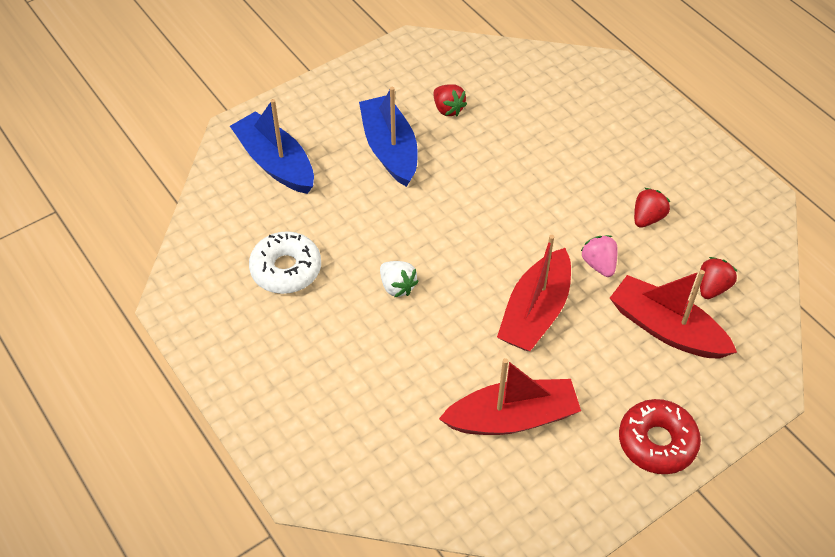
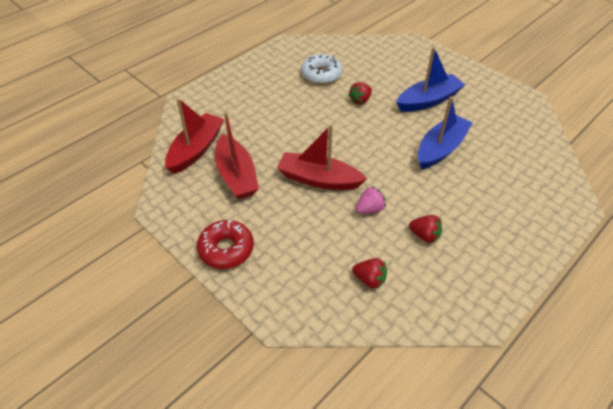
camera: 80 degrees right, 5 degrees down
(275, 163) = (396, 59): blue boat -> blue boat (441, 148)
(397, 286) = (321, 117): white strawberry -> none
(448, 109) = (477, 121): red strawberry -> red strawberry (360, 100)
(666, 328) = (322, 251): red boat -> red boat (196, 149)

